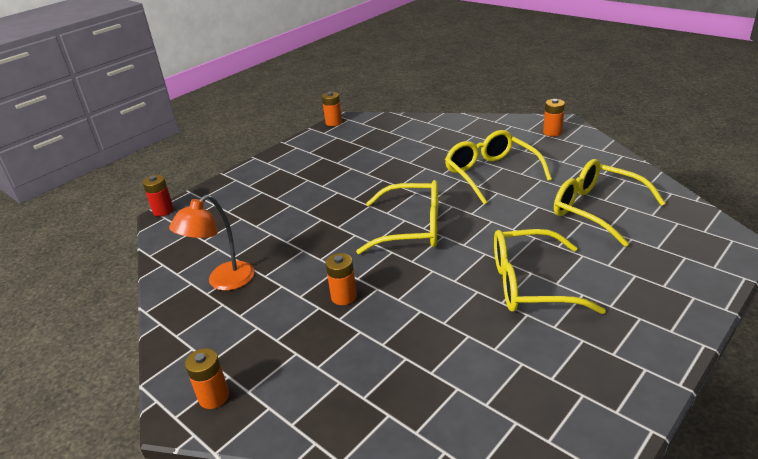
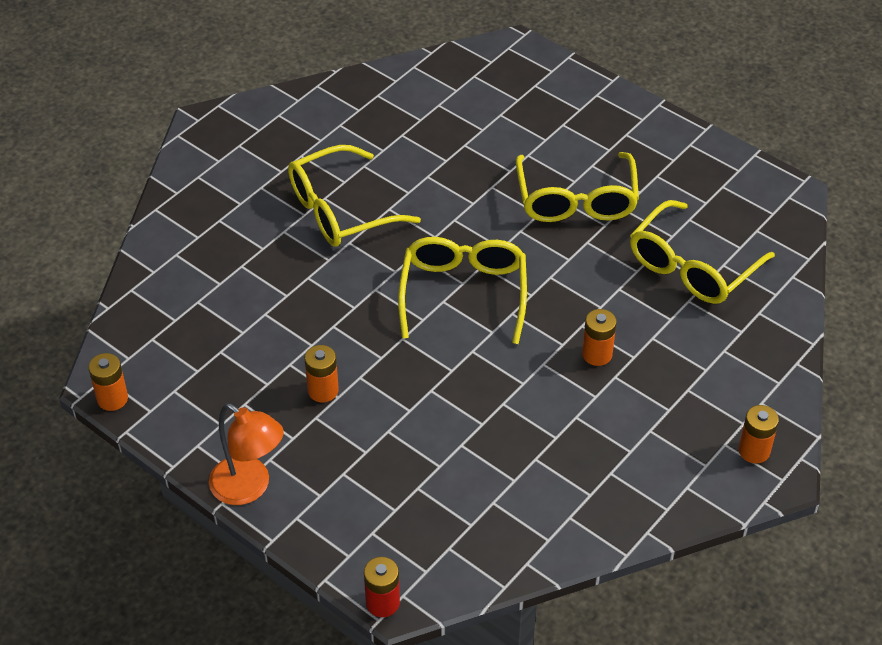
camera: 95 degrees left, 15 degrees up
(223, 282) = (567, 480): orange lamp -> orange lamp (249, 488)
(552, 132) = (234, 137): orange battery -> orange battery (323, 390)
(596, 209) = (440, 130): yellow glasses -> yellow glasses (691, 267)

